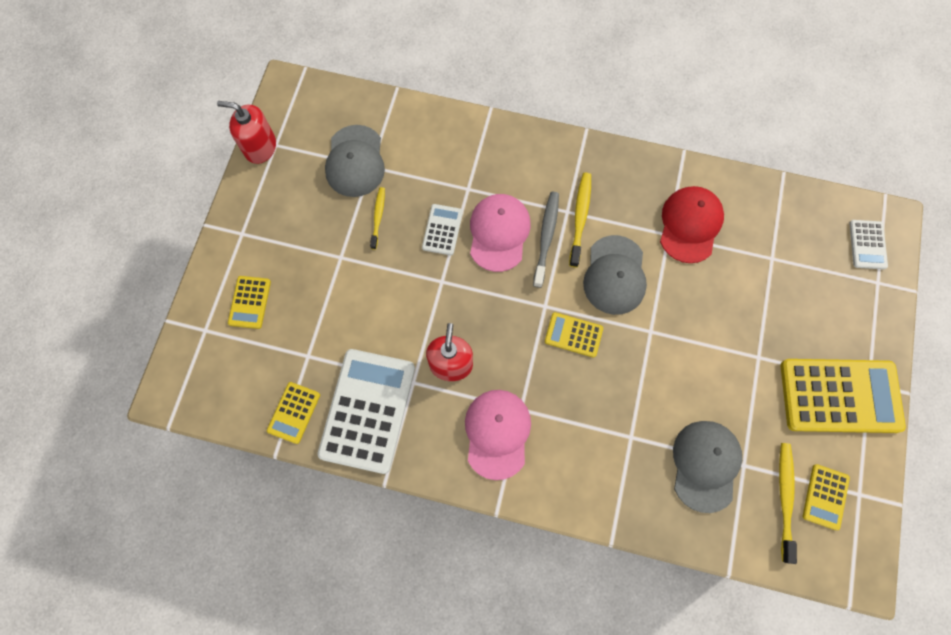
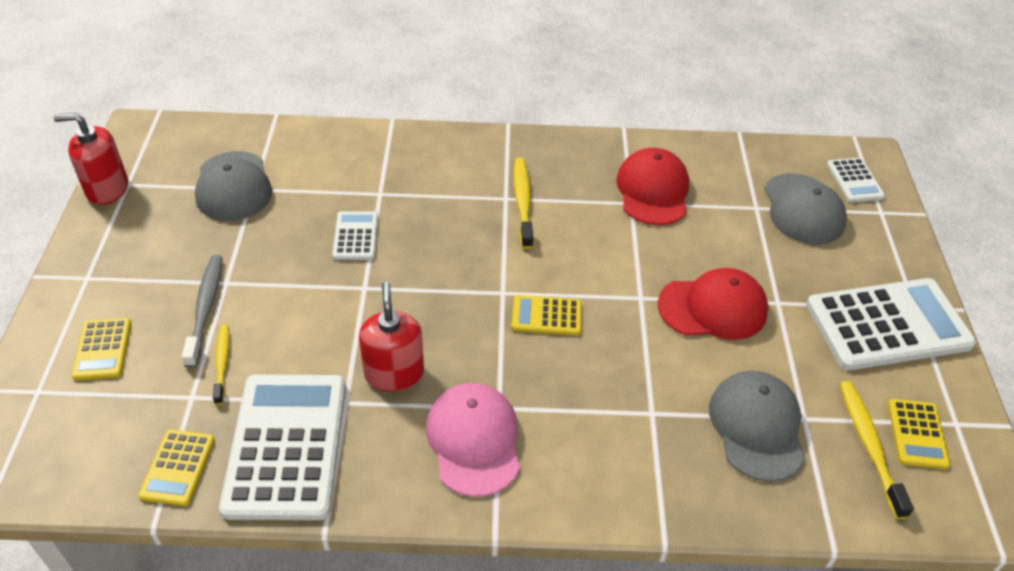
camera: 15 degrees left, 25 degrees down
(378, 217) = (270, 235): yellow toothbrush -> yellow toothbrush (222, 363)
(499, 233) = (427, 229): pink cap -> none
(546, 237) = (487, 225): grey toothbrush -> grey toothbrush (205, 308)
(614, 275) = (580, 249): grey cap -> grey cap (803, 209)
(704, 352) = (713, 308): none -> red cap
(840, 395) = (887, 325): yellow calculator -> white calculator

